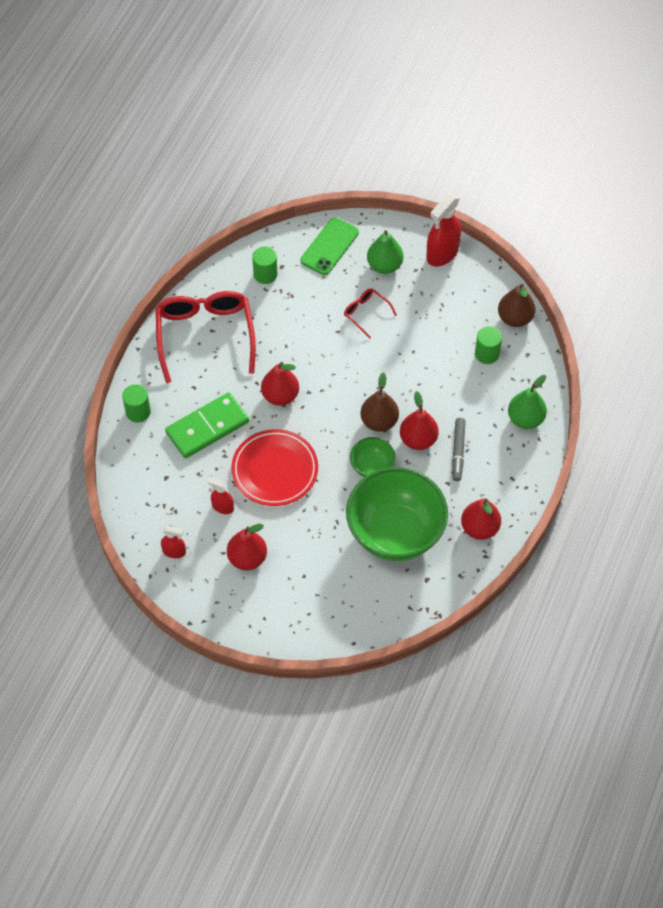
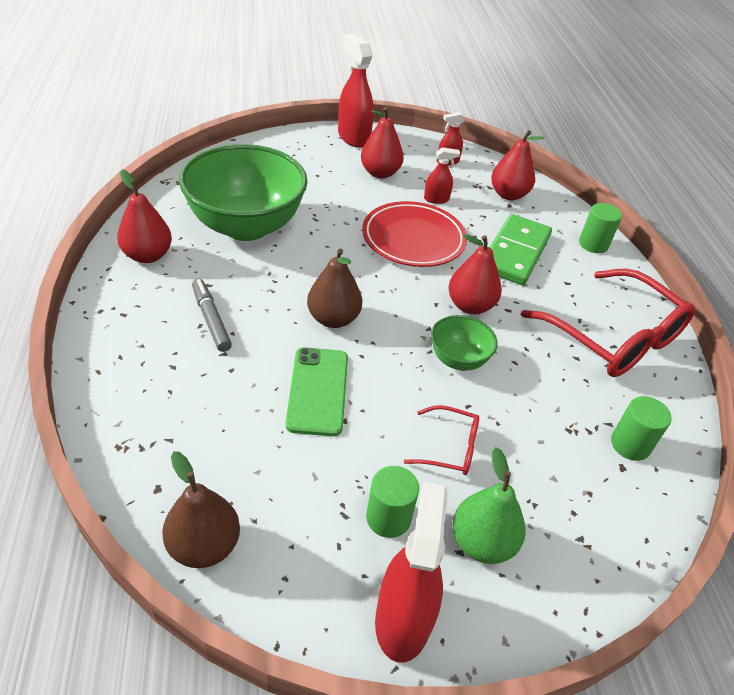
camera: 145 degrees right, 15 degrees down
(237, 620) = (353, 137): none -> red spray bottle
(329, 246) = (590, 535): green phone -> green phone (318, 391)
(372, 467) = (310, 272): green bowl -> green bowl (458, 359)
(418, 439) = (271, 316): red pear -> red pear (508, 195)
(487, 354) = (228, 461): green cylinder -> green cylinder (388, 518)
(525, 419) = (128, 389): green pear -> none

